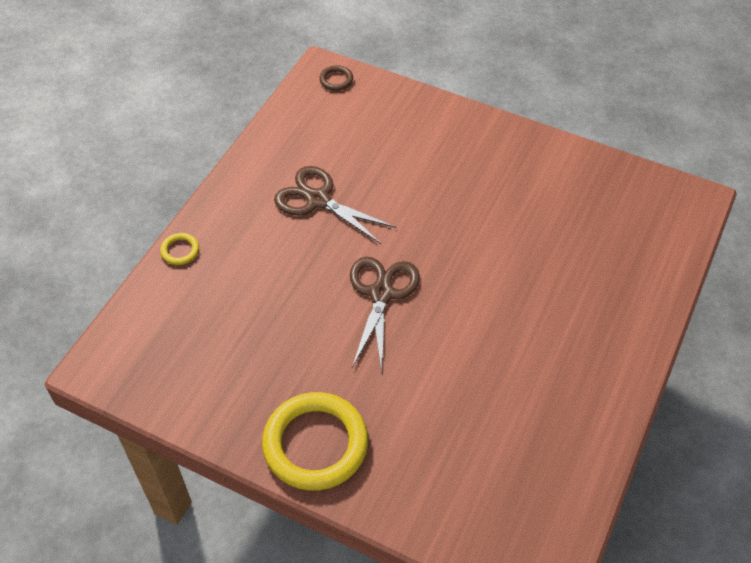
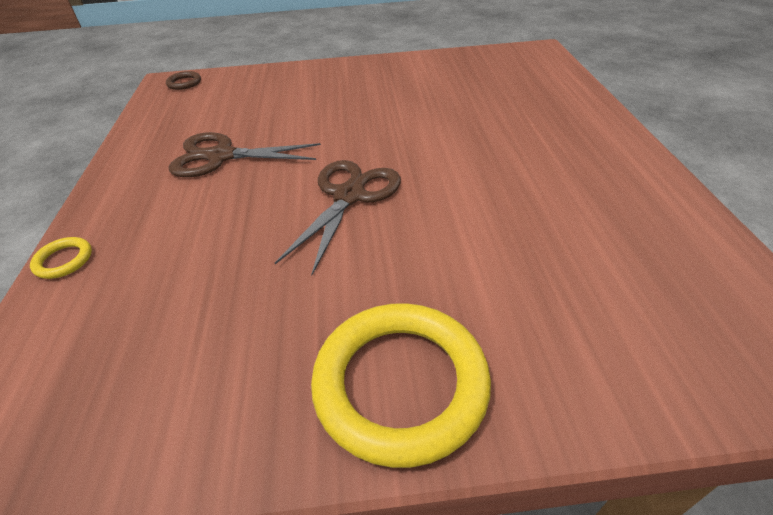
camera: 30 degrees left, 10 degrees down
(381, 294) = (349, 196): brown scissors -> brown scissors turned 45 degrees clockwise

